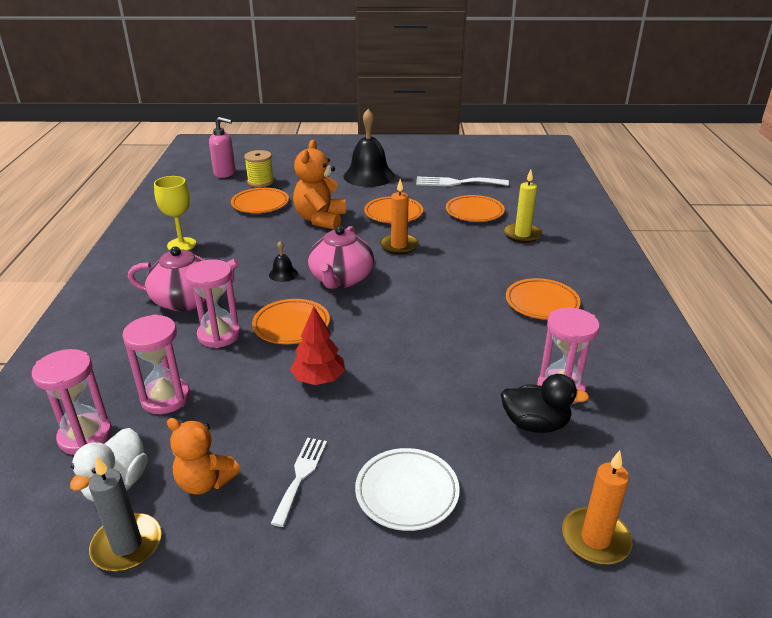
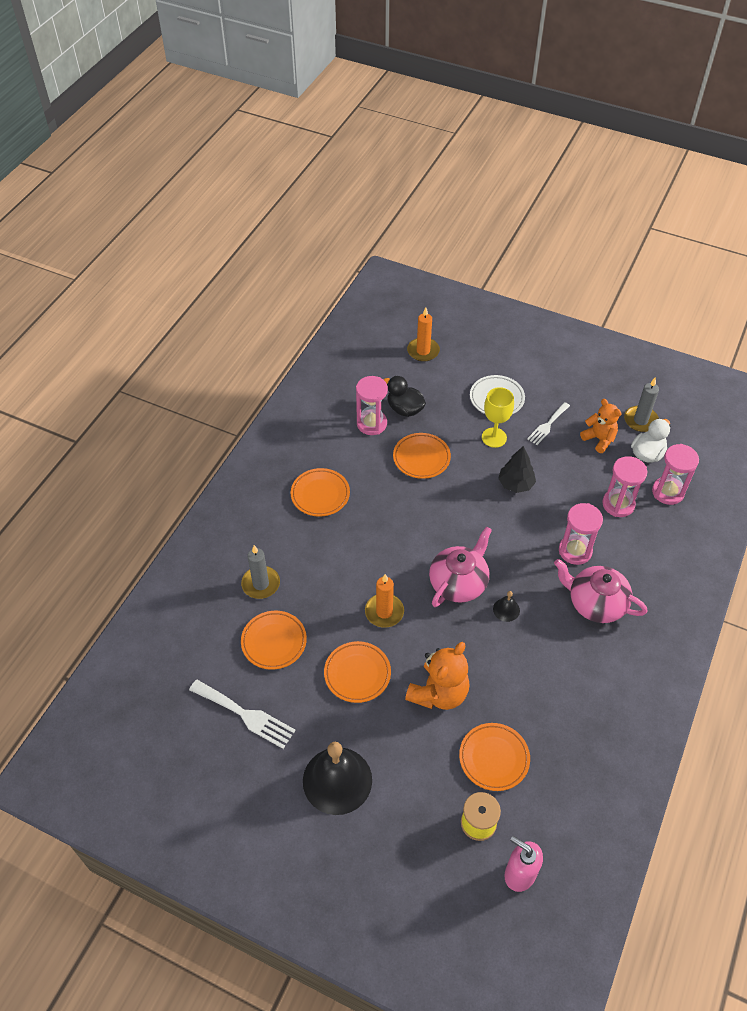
camera: 155 degrees left, 20 degrees up
(181, 245) = (594, 699): yellow goblet -> yellow goblet (494, 437)
(291, 325) = (518, 541): orange plate -> orange plate (421, 458)
(319, 379) = (515, 484): red tree -> black tree
(522, 235) = (261, 584): yellow candle -> grey candle

